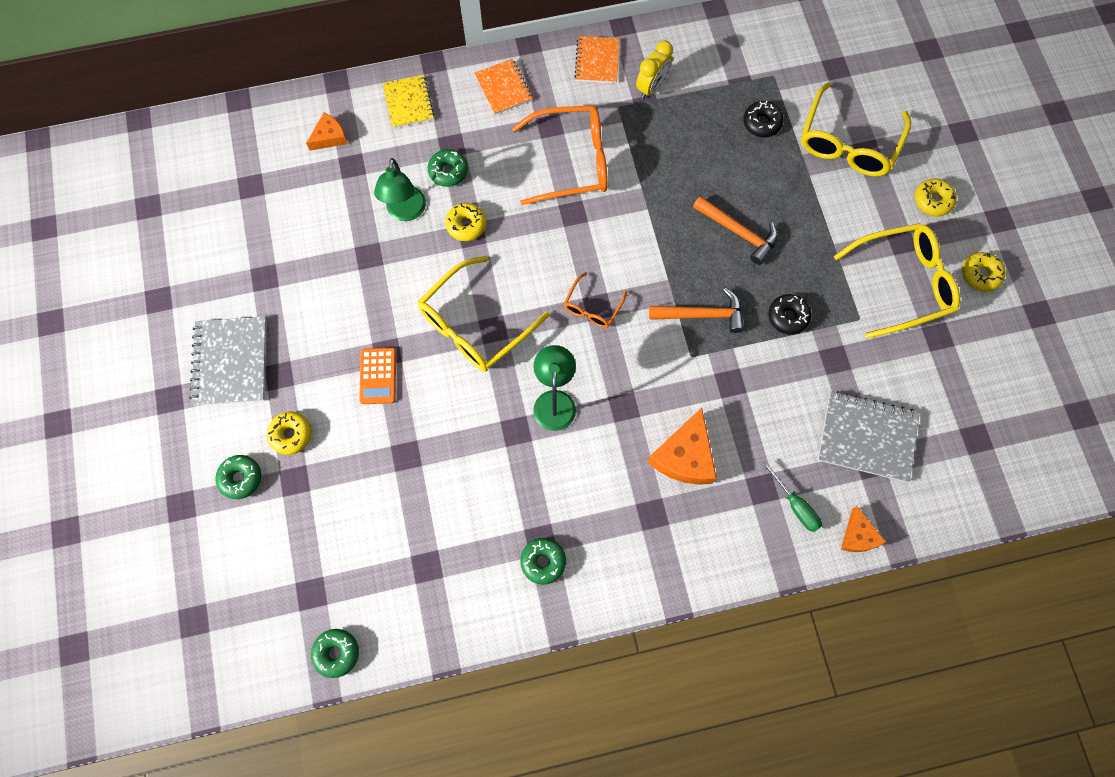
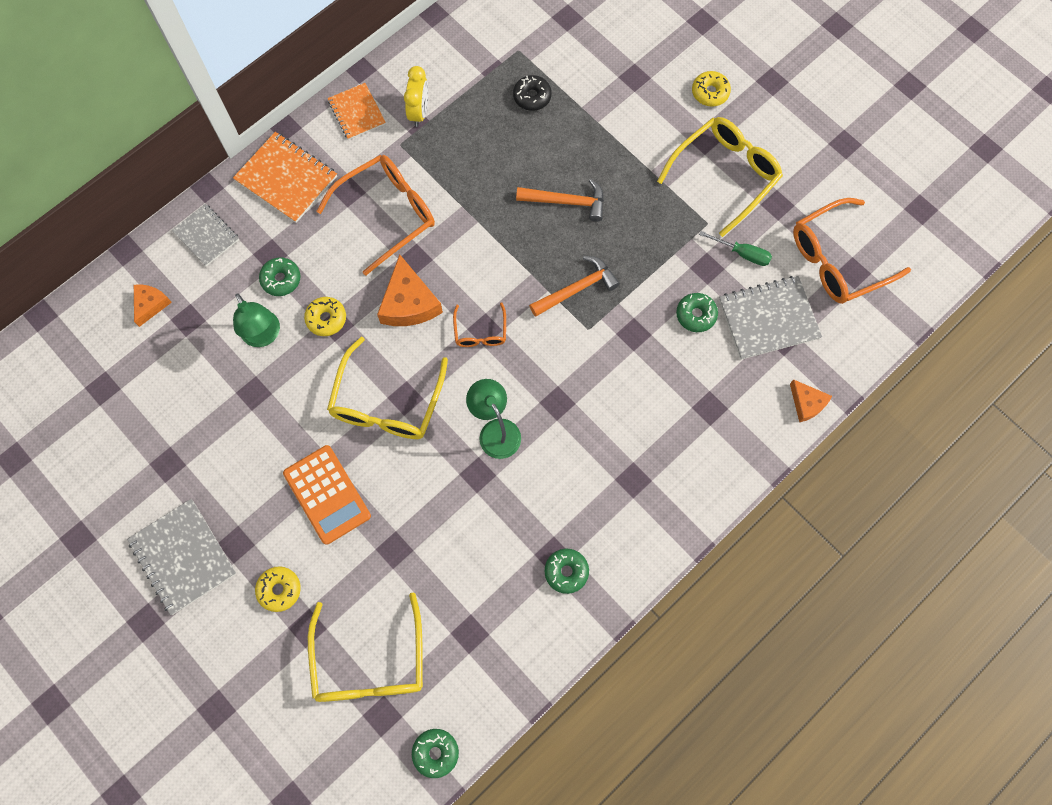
camera: 30 degrees left, 0 degrees up
(241, 478) = (256, 654): green donut -> green donut (696, 315)
(378, 376) = (327, 494): orange calculator -> orange calculator, size x1.52
(408, 103) = (206, 236): yellow notebook -> grey notebook
(503, 88) = (286, 178): orange notebook -> orange notebook, size x1.55
(685, 456) = (631, 416): orange cheese -> orange cheese (409, 302)
(788, 317) = (648, 252): black donut -> none
(795, 505) = (744, 406): green screwdriver -> green screwdriver (742, 253)
(848, 143) = (614, 78): yellow glasses -> yellow glasses (369, 663)
(967, 418) = (837, 260): none -> orange glasses
(980, 274) = (782, 135): yellow donut -> none

